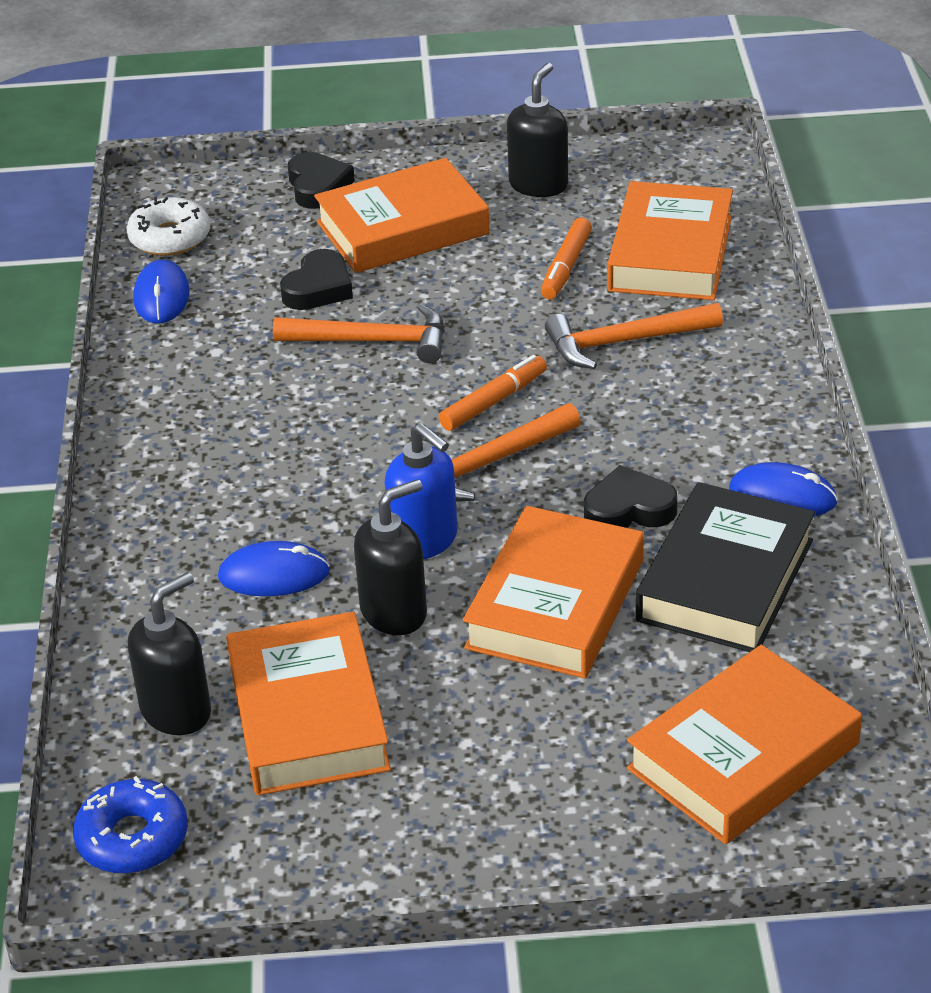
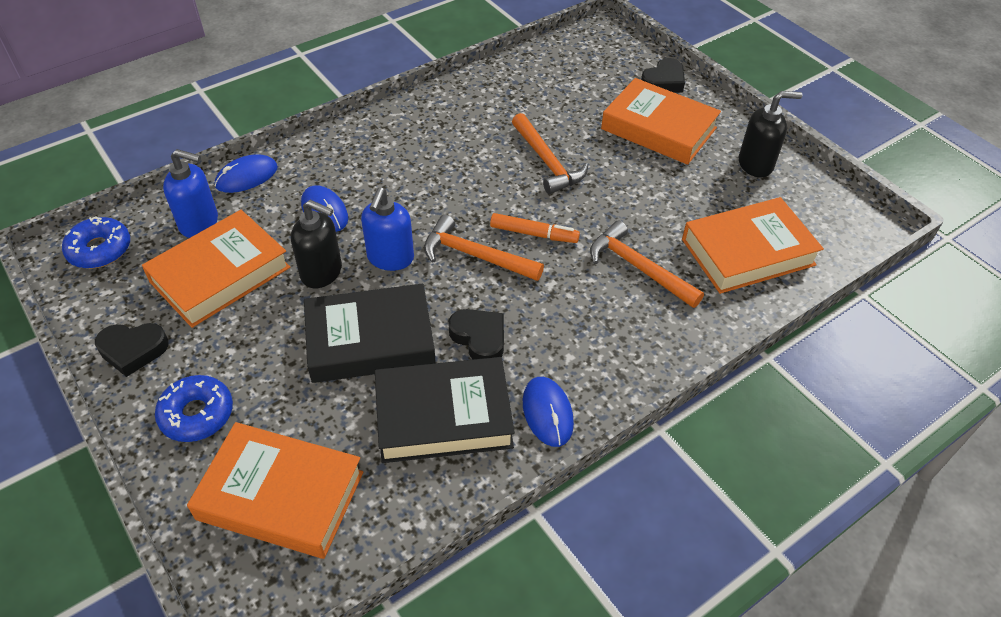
camera: 55 degrees right, 10 degrees up
(161, 296) = (518, 71): blue mouse -> blue mouse (246, 176)
(170, 238) = (569, 52): white donut -> none
(177, 711) = (199, 223): black soap dispenser -> blue soap dispenser
(318, 288) = (575, 121): black heart -> black heart (133, 350)
(555, 604) = (370, 340): orange book -> black book
(555, 803) = (197, 414): none -> blue donut
(566, 267) = (687, 210): orange marker -> none

